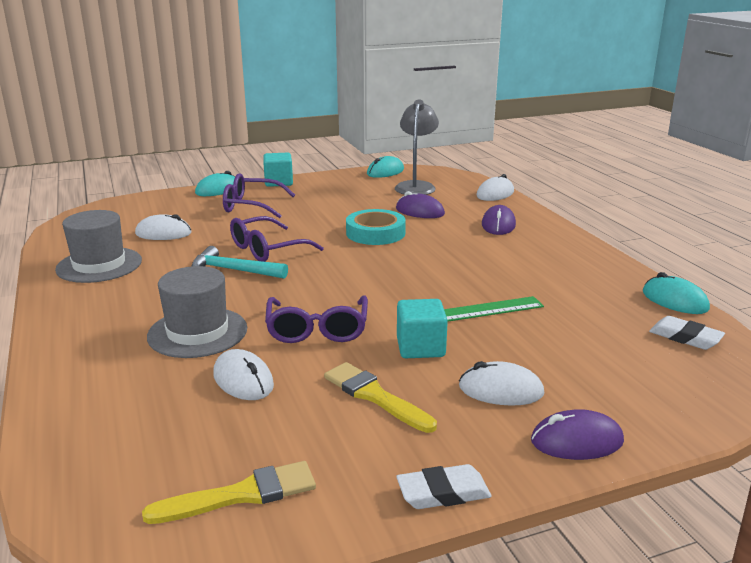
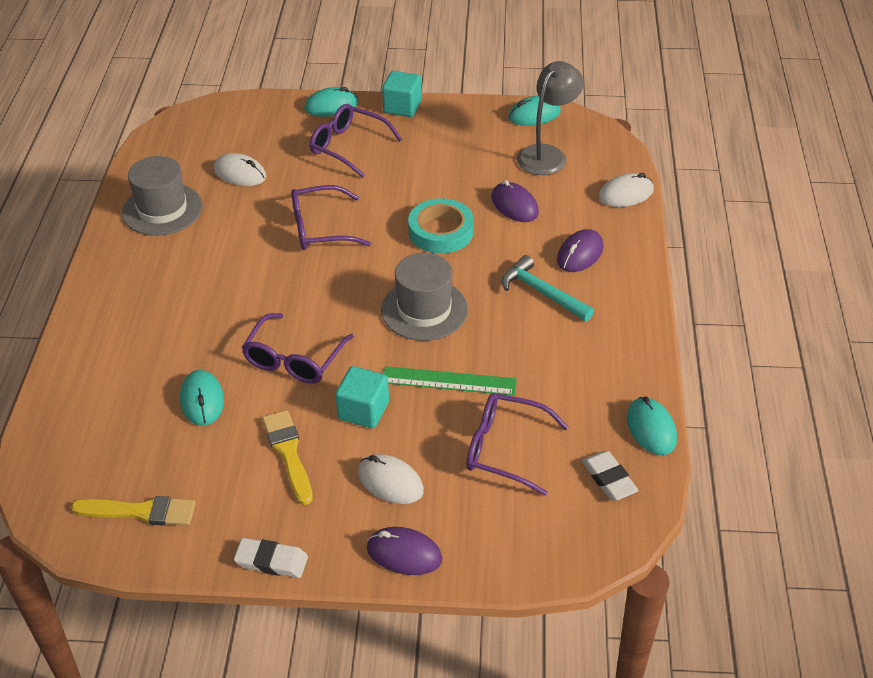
camera: 25 degrees right, 20 degrees up
(197, 332) = (197, 331): grey hat -> grey hat (424, 310)
(233, 270) = (272, 253): turquoise hammer -> turquoise hammer (542, 292)
(243, 380) = (202, 400): white mouse -> turquoise mouse
(577, 341) = (504, 449): none -> purple glasses

